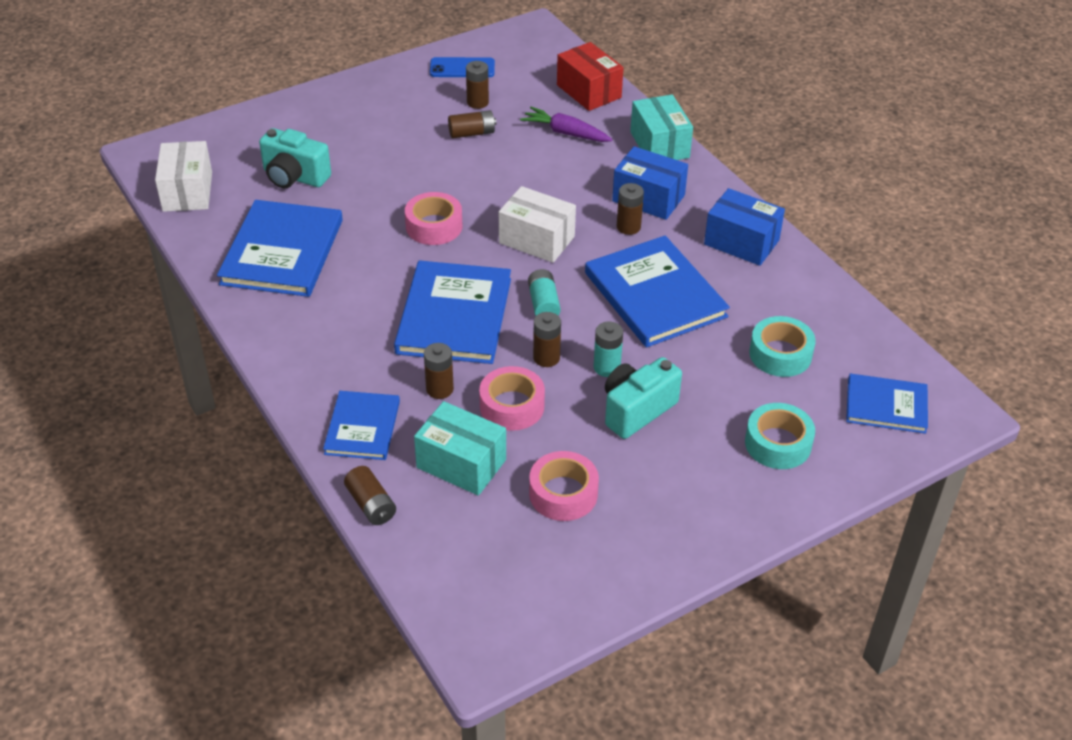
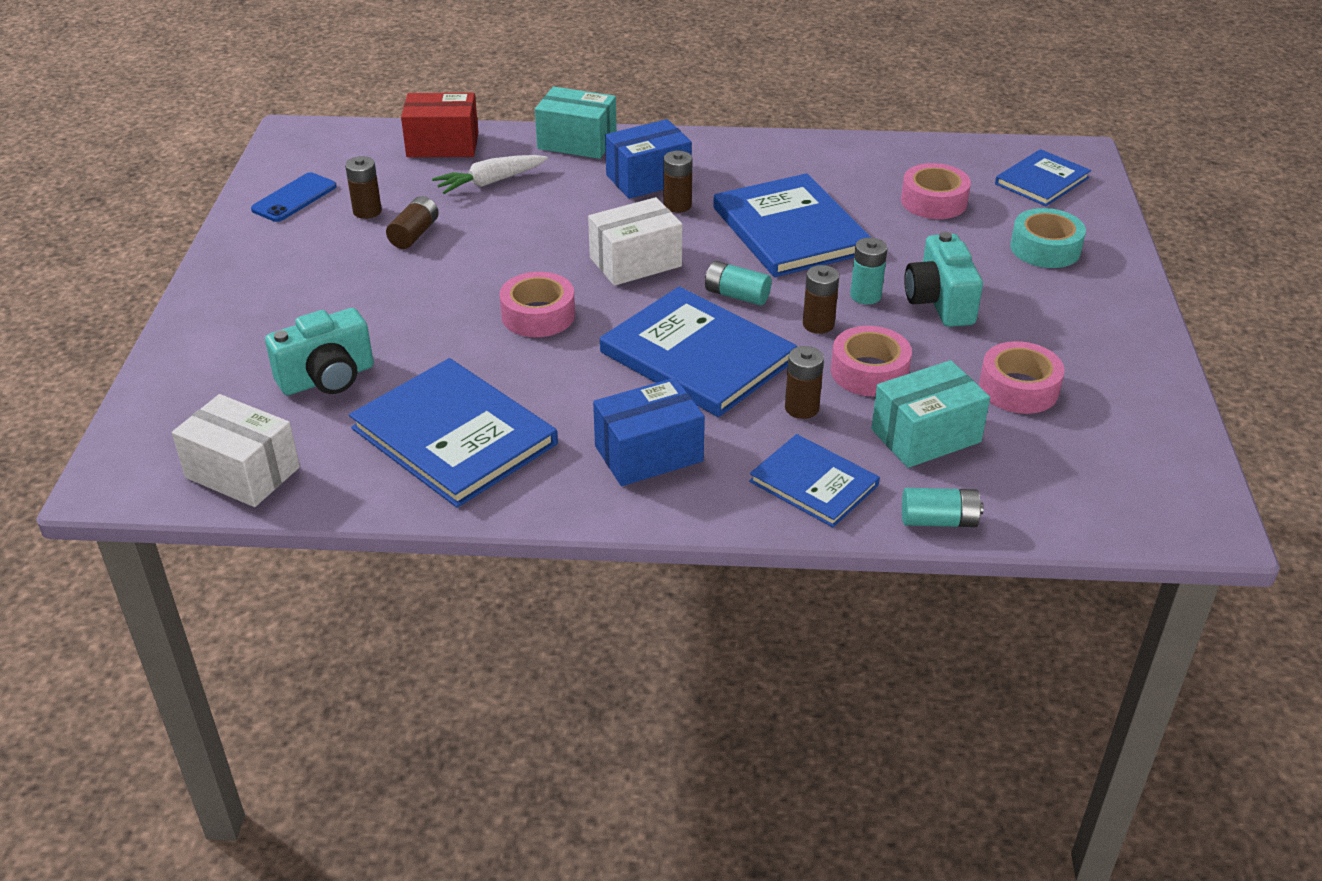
camera: 55 degrees left, 5 degrees down
(371, 505) = (939, 521): brown battery -> turquoise battery
(566, 133) = (490, 182): purple carrot -> white carrot
(655, 295) = (790, 230): blue book -> blue book turned 60 degrees clockwise
(741, 242) = (766, 159): blue box -> blue box (649, 454)
(780, 354) = (934, 201): turquoise tape -> pink tape

